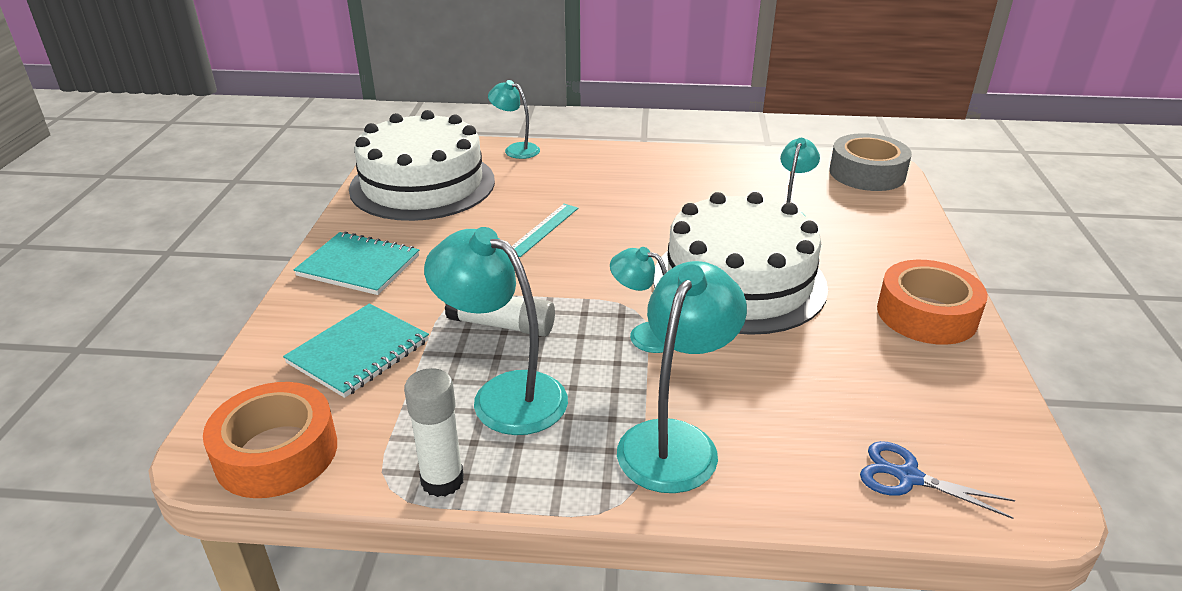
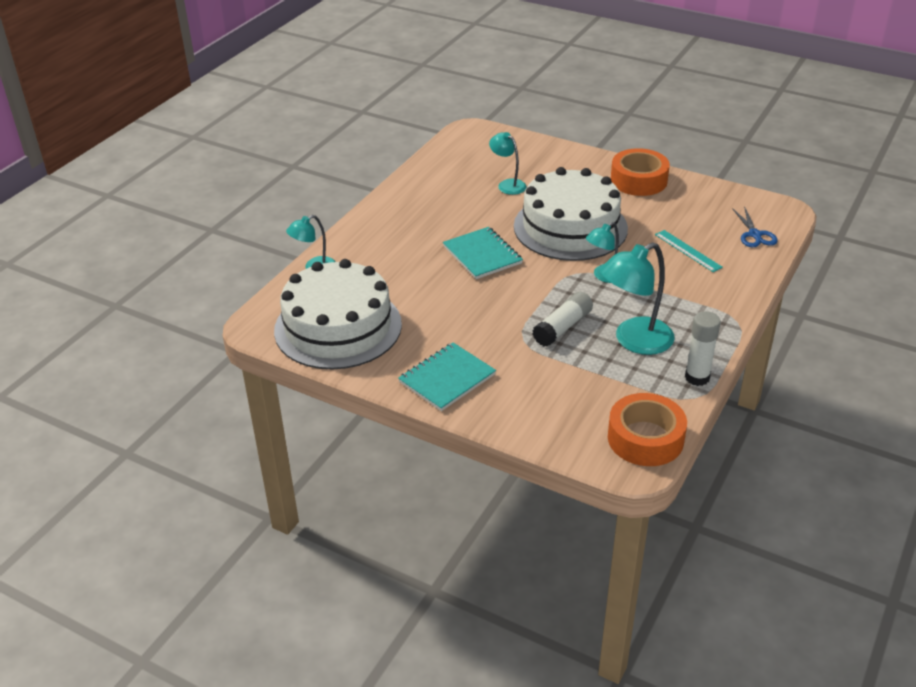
camera: 65 degrees left, 5 degrees up
(359, 352) = (559, 392): turquoise notebook -> turquoise notebook (482, 255)
(543, 229) = (454, 284): turquoise ruler -> turquoise ruler (687, 251)
(675, 441) = (700, 292): turquoise lamp -> none
(867, 173) = (477, 139): grey tape -> none
(908, 477) = (754, 235): blue scissors -> blue scissors turned 60 degrees counterclockwise

